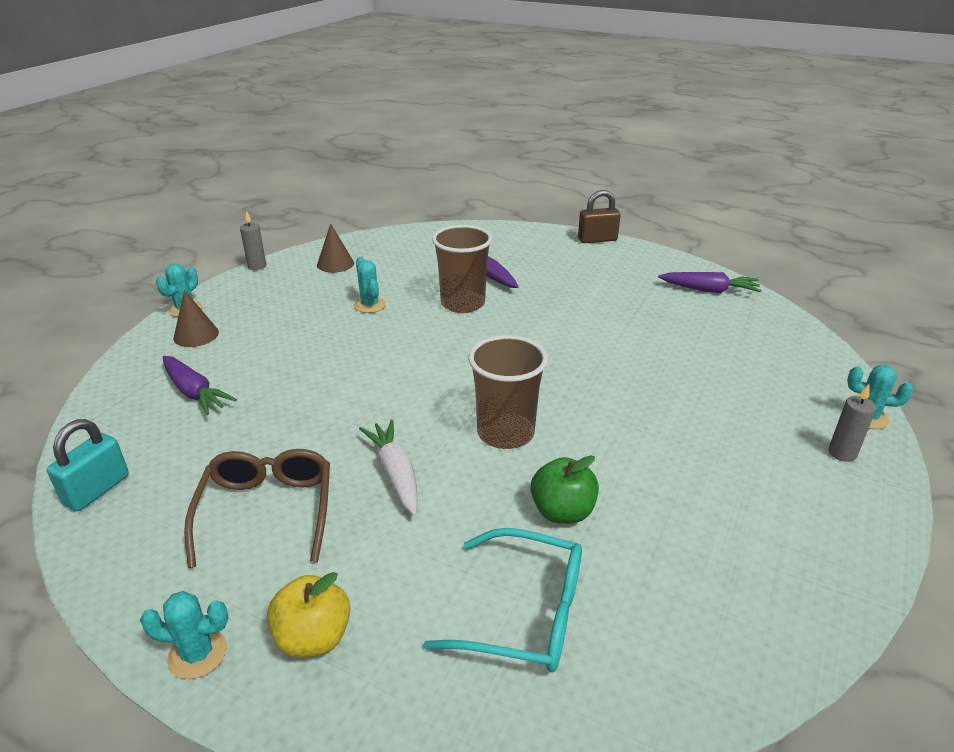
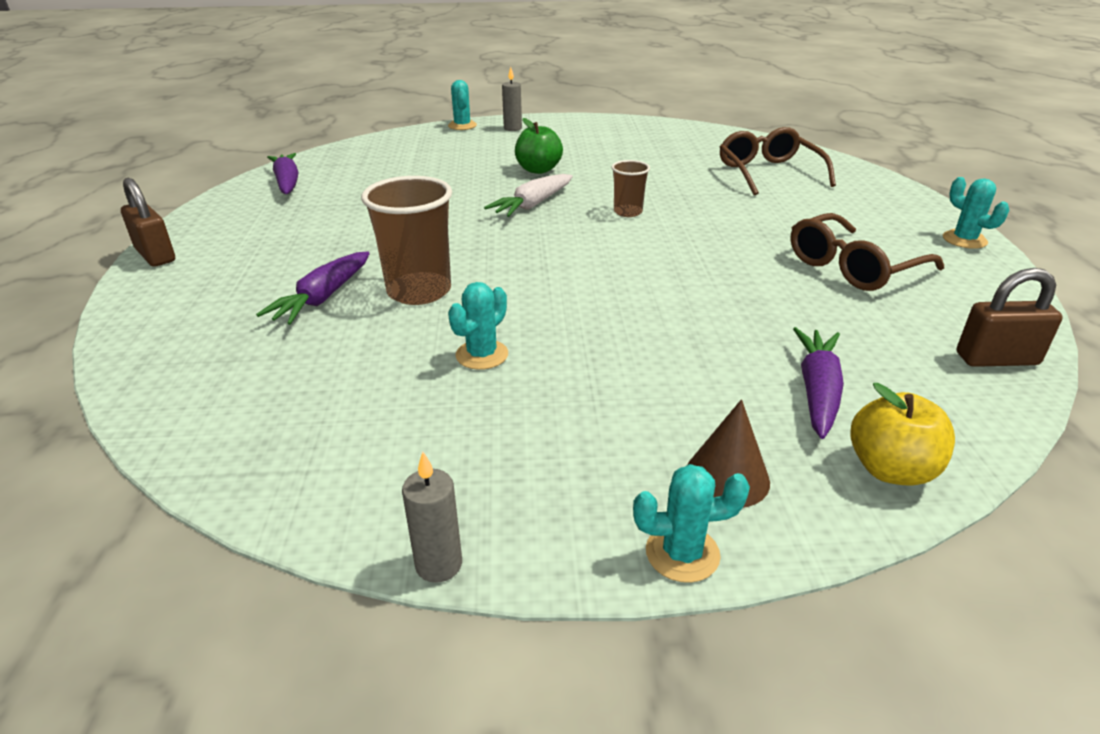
camera: 120 degrees left, 0 degrees up
(97, 490) = (996, 359): turquoise padlock -> brown padlock
(313, 638) = (888, 214): yellow apple -> yellow apple (891, 469)
(335, 264) = (362, 454): brown cone -> none
(395, 473) = (735, 236): white carrot -> white carrot (532, 205)
(505, 433) = (628, 212): brown cup -> brown cup, size x0.55
(525, 613) = (768, 173): turquoise glasses -> brown glasses
(562, 512) = (679, 179): green apple -> green apple (538, 170)

